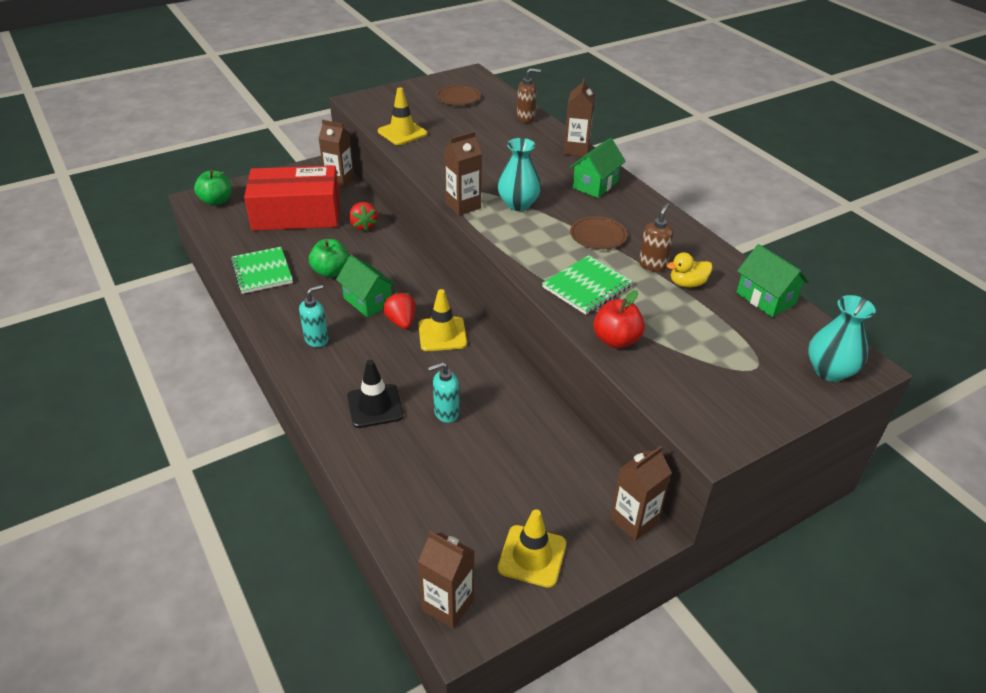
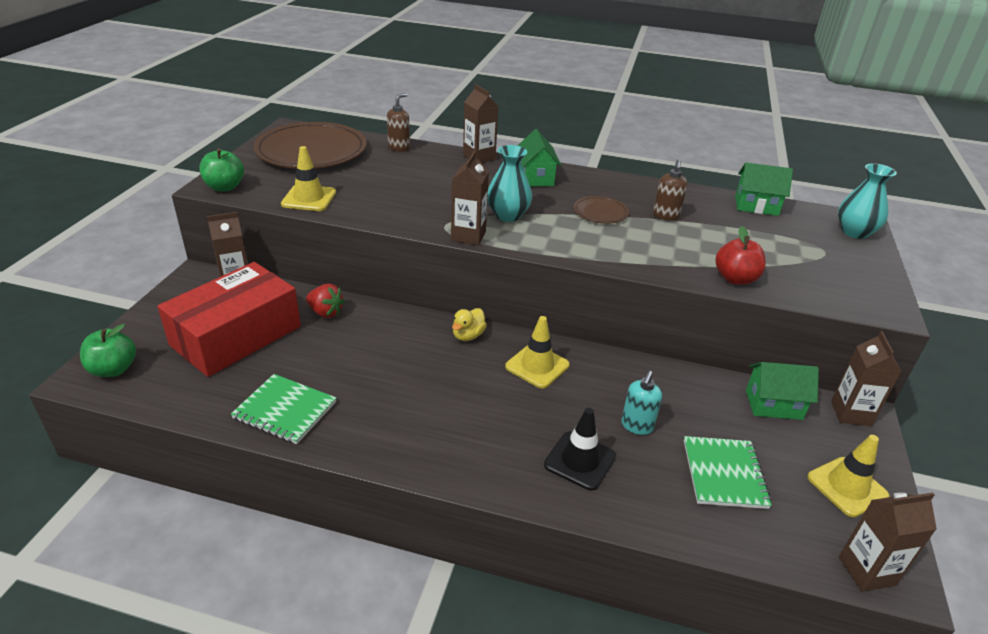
camera: 45 degrees left, 5 degrees down
(317, 339) = (441, 438): turquoise soap dispenser -> none
(331, 272) = (358, 370): green apple -> green apple (225, 187)
(368, 301) = (434, 376): green house -> green house (773, 405)
(401, 321) = (489, 376): red strawberry -> none
(458, 98) = (311, 151): brown plate -> brown plate, size x2.20
(587, 287) = (656, 252): green notebook -> green notebook (724, 474)
(652, 265) = (666, 216): brown soap dispenser -> brown soap dispenser turned 150 degrees counterclockwise
(687, 283) = (704, 218): yellow duck -> yellow duck (468, 336)

